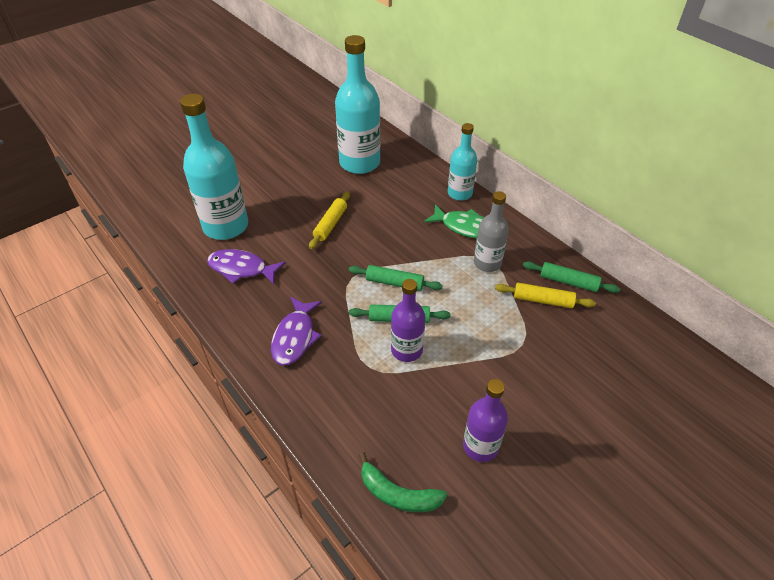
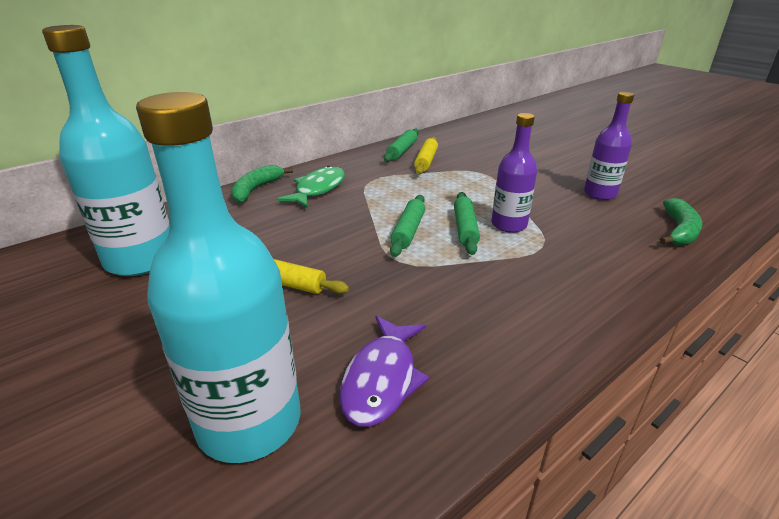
camera: 90 degrees left, 15 degrees down
(295, 337) = (519, 304): purple fish -> none
(460, 193) = (256, 189): turquoise bottle -> green banana
(487, 263) = (376, 181): grey bottle -> none

